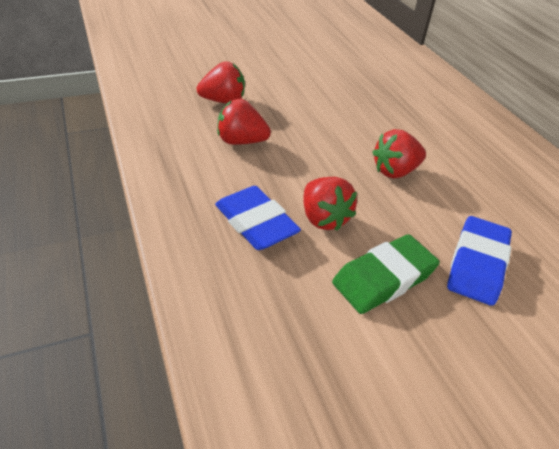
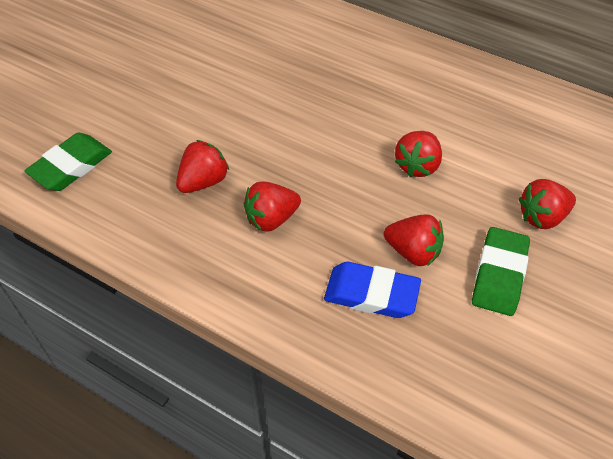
camera: 35 degrees left, 10 degrees up
(157, 57) = (71, 166): none -> green eraser
(477, 264) = (542, 217): blue eraser -> red strawberry

